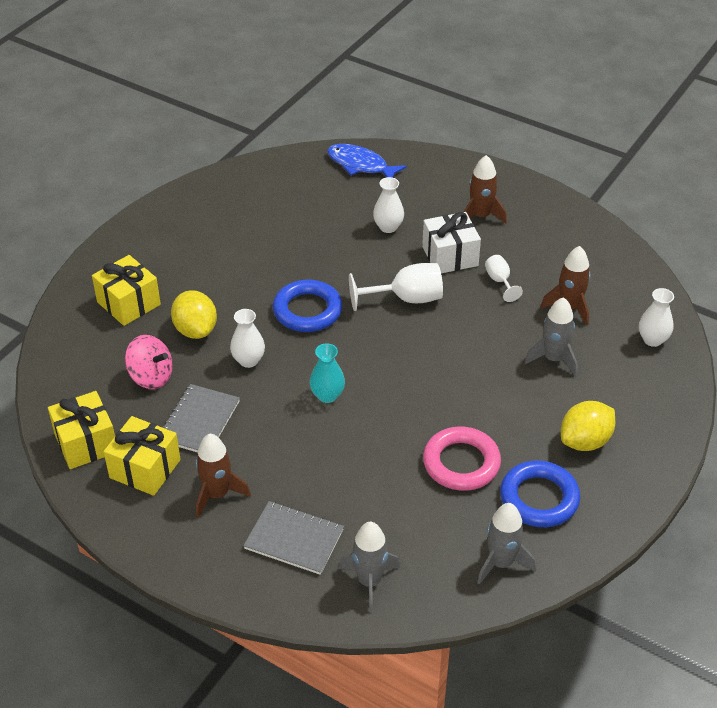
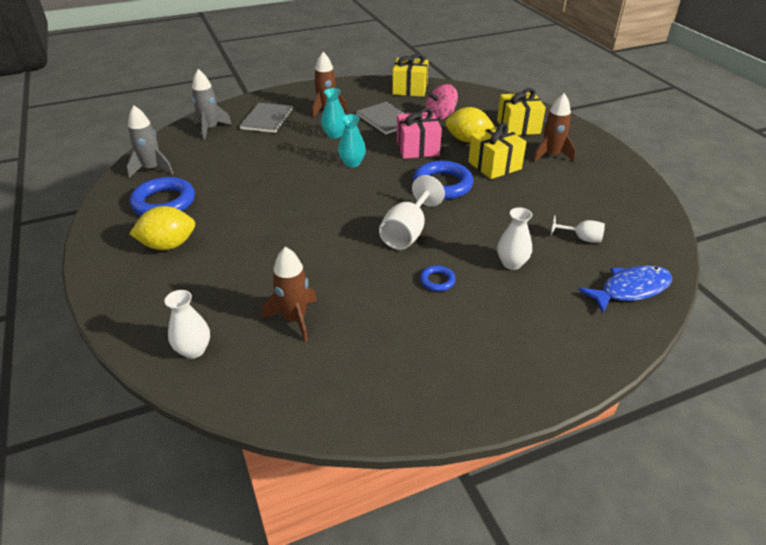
camera: 125 degrees right, 5 degrees down
(145, 469) = (371, 98): yellow gift -> yellow gift (494, 165)
(248, 360) = (417, 148): white vase -> pink gift
(277, 446) = (334, 135): none -> turquoise vase
(294, 539) = (267, 119): grey notebook -> grey notebook turned 45 degrees counterclockwise
(450, 256) = (437, 281): white gift -> blue ring
(461, 463) = (232, 187): pink ring -> none
(480, 216) = (480, 332): brown rocket -> brown rocket (551, 155)
(499, 281) = (374, 294): white goblet -> white goblet (581, 238)
(553, 359) = (255, 274): grey rocket -> none
(585, 441) = (168, 245): yellow lemon -> yellow lemon turned 75 degrees clockwise

